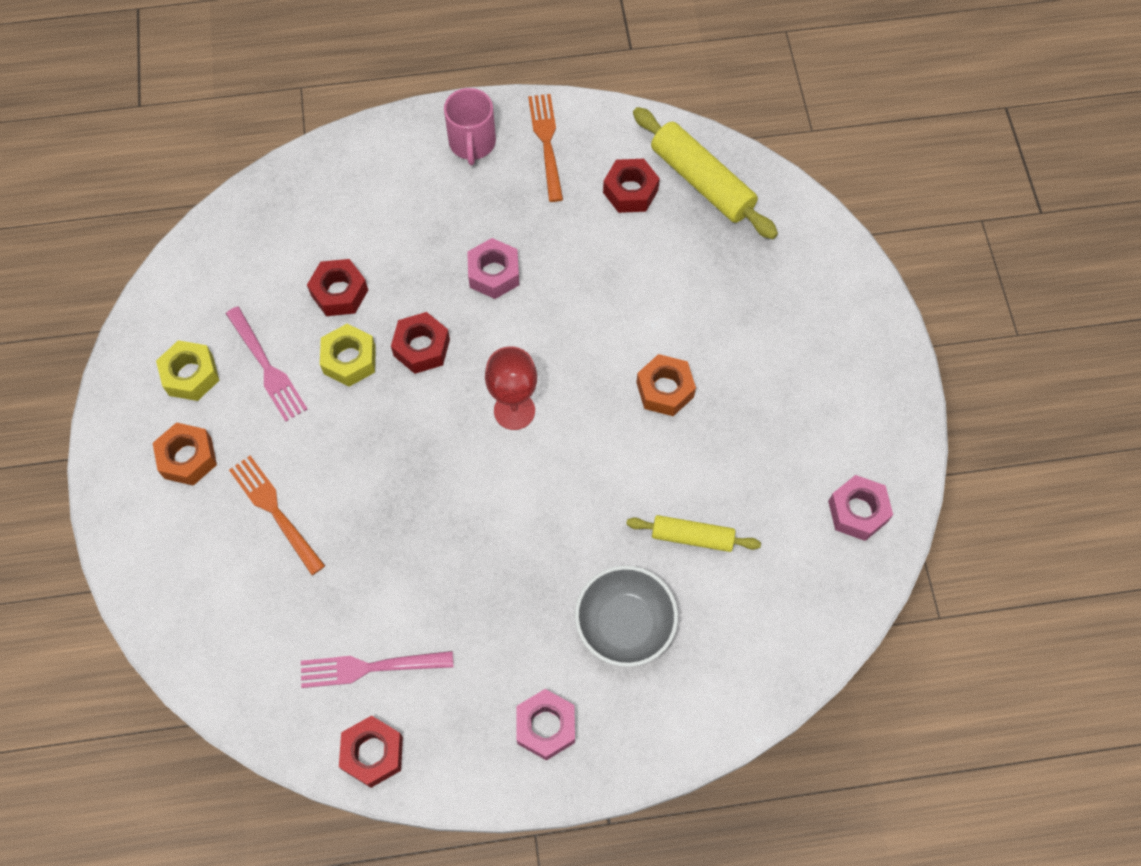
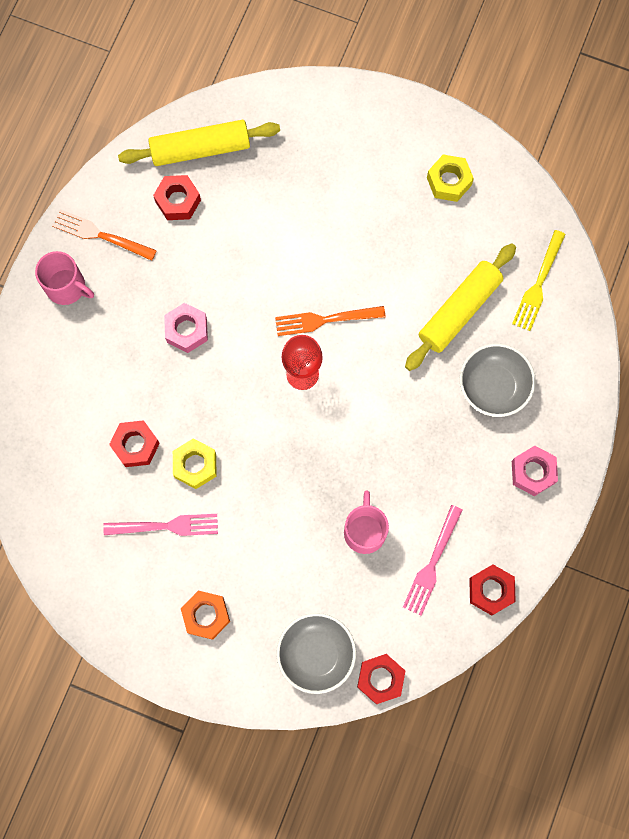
camera: 60 degrees left, 10 degrees up
(191, 375) = (139, 583): yellow nut -> yellow nut (449, 181)
(199, 594) = (316, 654): none -> grey bowl
(275, 511) = (283, 573): orange fork -> orange fork (325, 320)
(369, 571) = (364, 531): none -> pink mug
(421, 347) = (216, 410): red nut -> red nut (380, 679)
(665, 390) = (345, 267): orange nut -> none
(692, 537) = (459, 310): yellow rolling pin -> yellow rolling pin, size x1.66
(783, 609) = (538, 284): none -> yellow fork
(857, 511) = (500, 199): pink nut -> none

